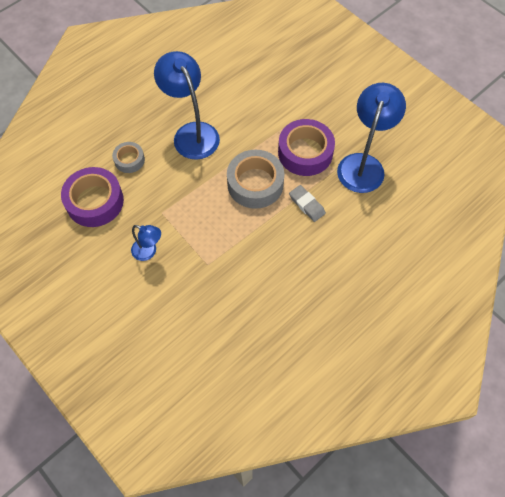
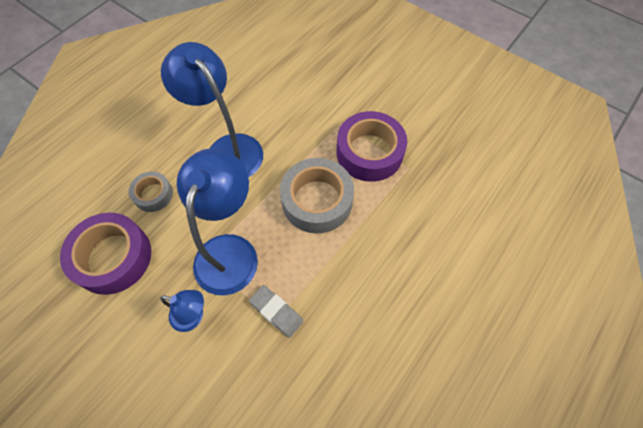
camera: 10 degrees left, 0 degrees up
(307, 205) = (386, 218): grey eraser -> grey eraser (276, 312)
(363, 164) = (441, 156): blue lamp -> blue lamp (230, 250)

